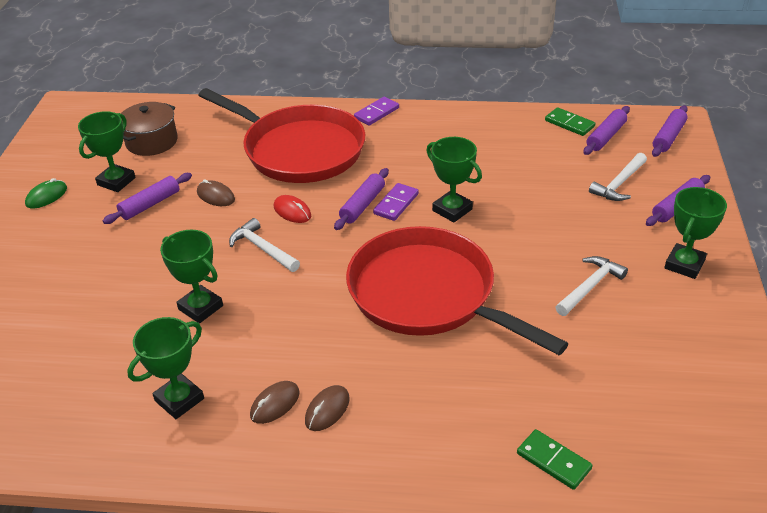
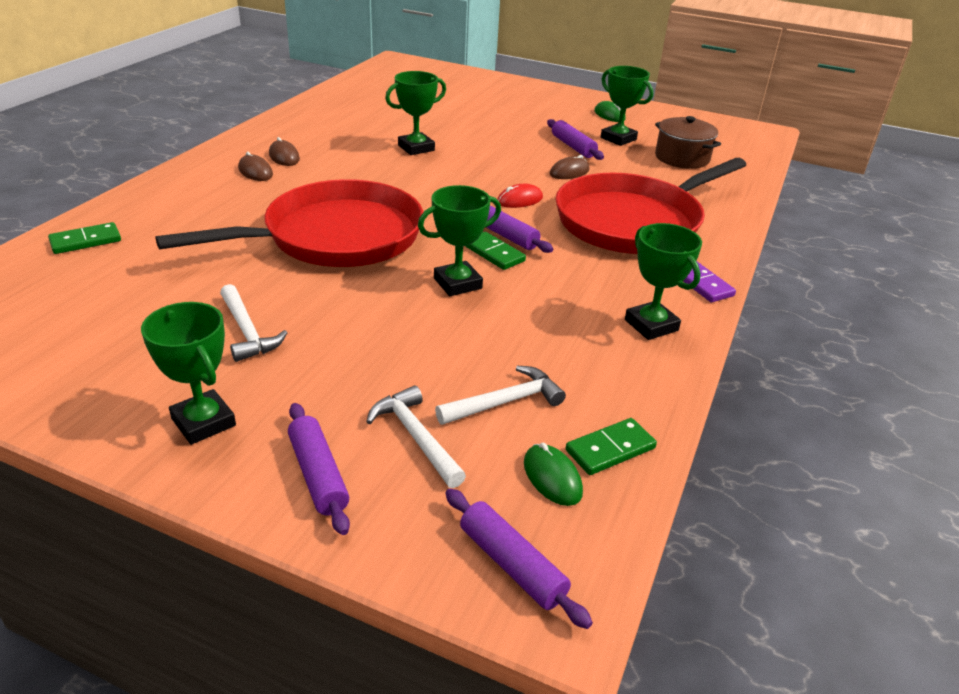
camera: 105 degrees right, 5 degrees down
(179, 399) = (326, 131): green trophy -> green trophy (651, 325)
(263, 249) = (471, 179): white hammer -> white hammer (504, 402)
(396, 204) = (494, 253): purple domino -> green domino
(606, 136) = (552, 477): purple rolling pin -> green mouse

